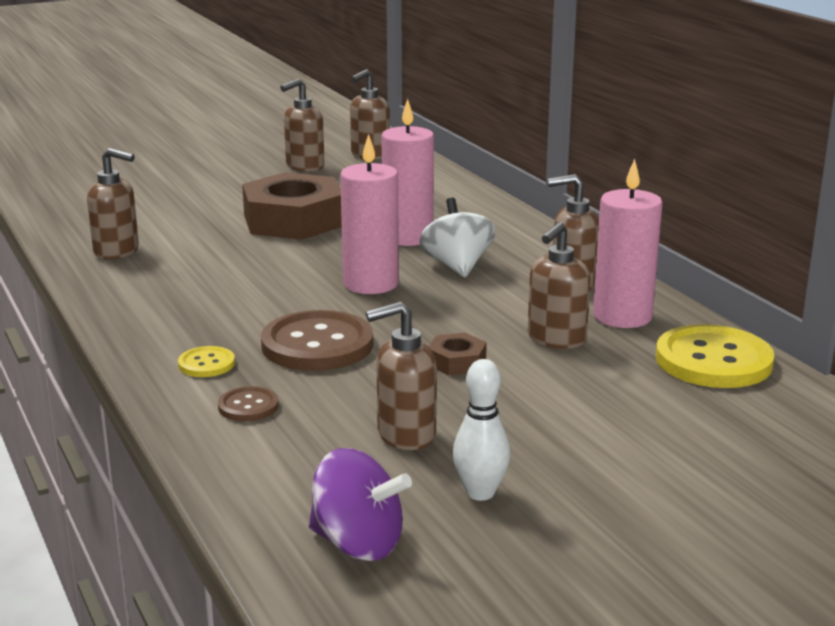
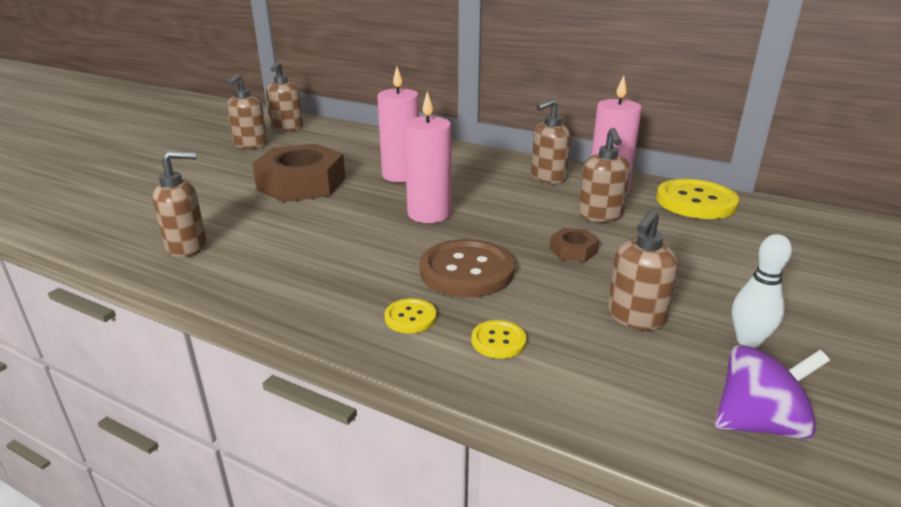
camera: 35 degrees left, 5 degrees up
(248, 406) = (498, 341): brown button -> yellow button
(457, 266) = (464, 186): white spinning top -> none

